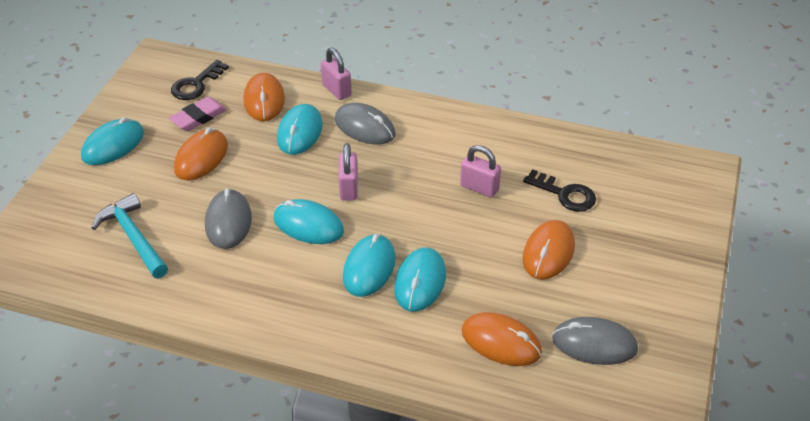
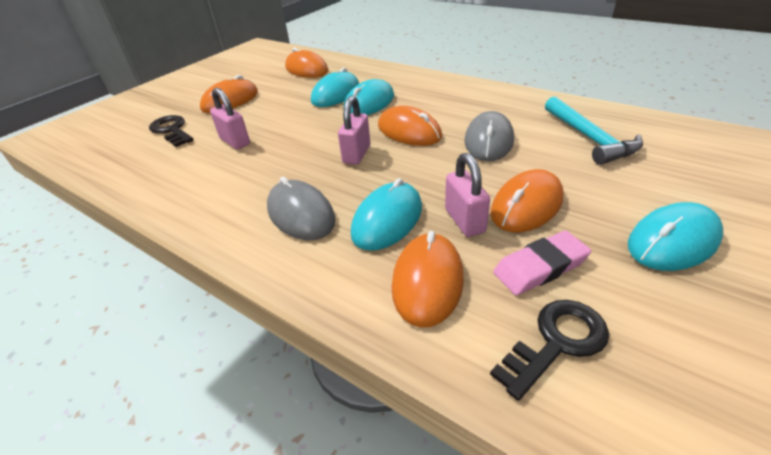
camera: 160 degrees left, 5 degrees down
(308, 225) = (409, 131): turquoise mouse -> orange mouse
(336, 90) = (305, 278): pink padlock -> pink padlock (465, 221)
(594, 344) = (254, 66): grey mouse -> none

